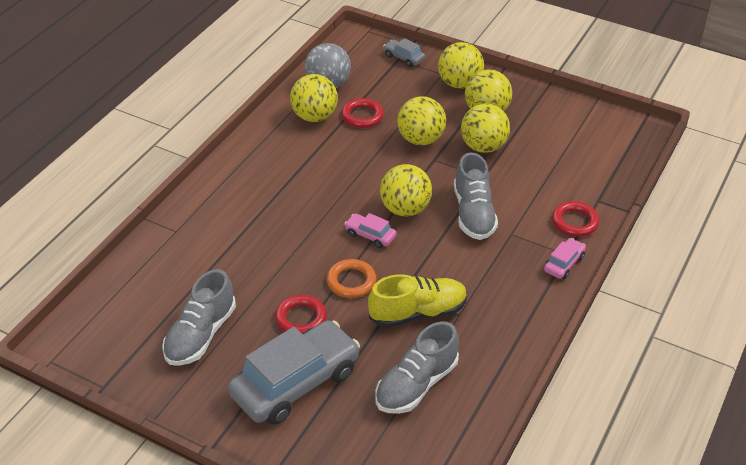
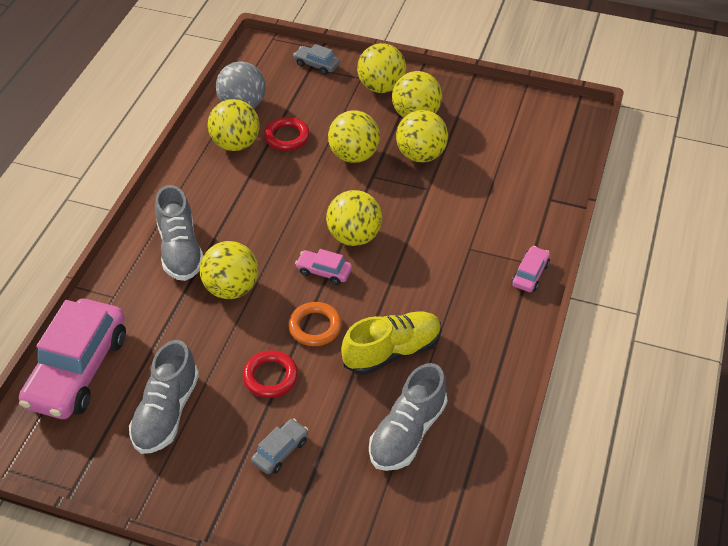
camera: 10 degrees left, 5 degrees up
(130, 288) = (77, 370): none -> pink car
(282, 238) = (231, 288): none -> yellow ball
(295, 383) = (280, 451): grey car -> grey car, size x0.44
(473, 213) = (426, 232): grey shoe -> grey shoe (180, 250)
(574, 222) = (531, 226): red ring -> none

